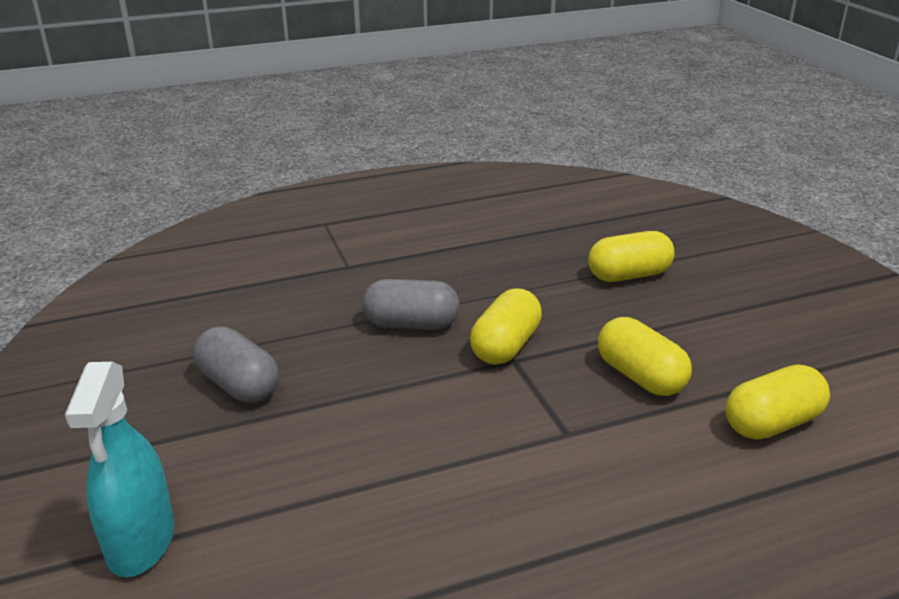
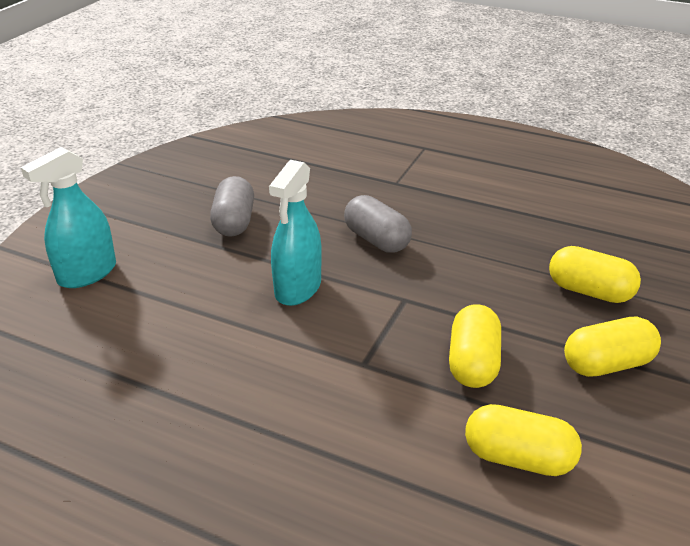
camera: 45 degrees right, 5 degrees up
(409, 408) = (298, 288): none -> turquoise spray bottle
(505, 346) = (413, 287): yellow capsule -> yellow capsule (607, 364)

